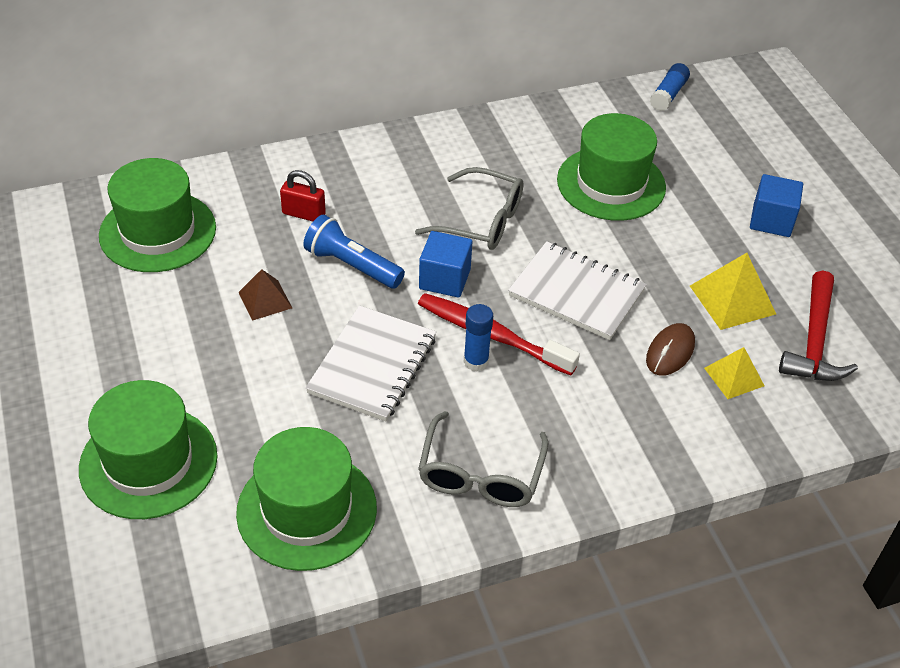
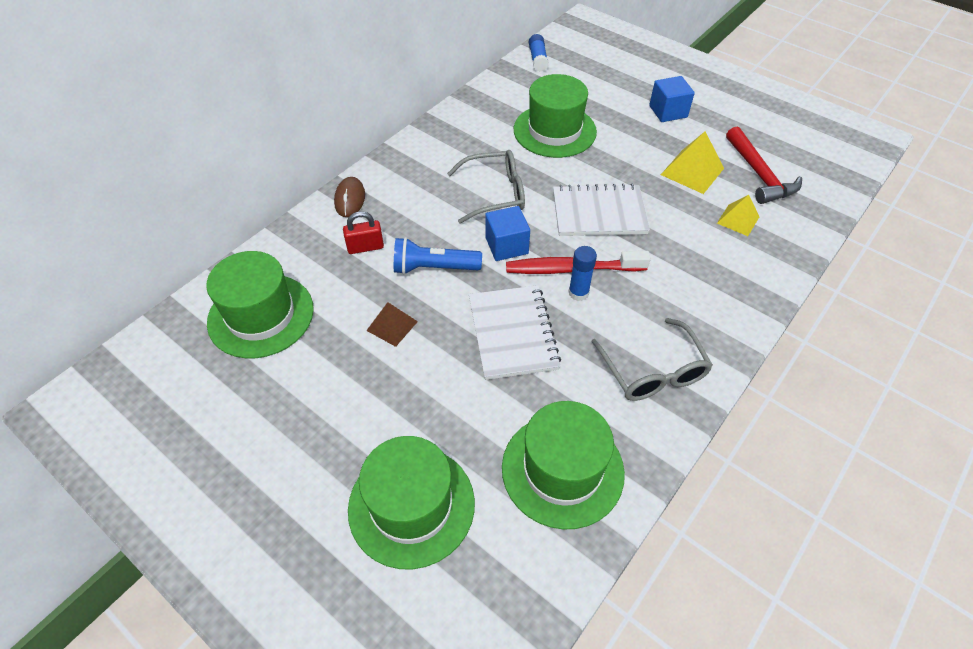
camera: 30 degrees left, 5 degrees up
(670, 352) = (688, 223): brown mouse -> brown mouse (350, 199)

